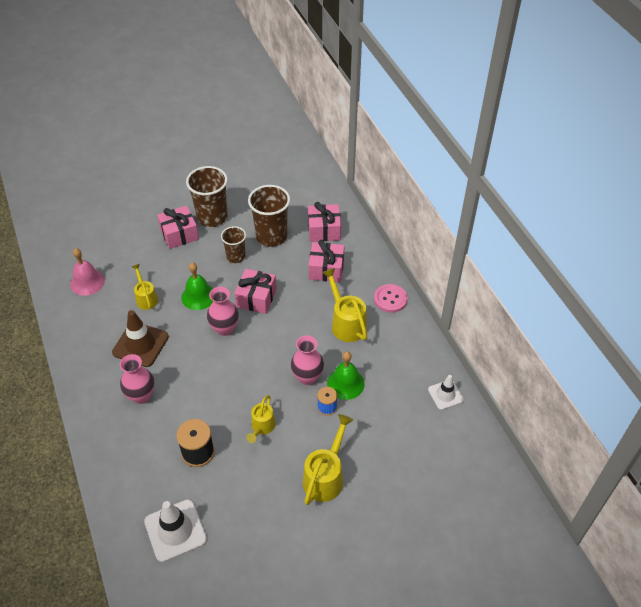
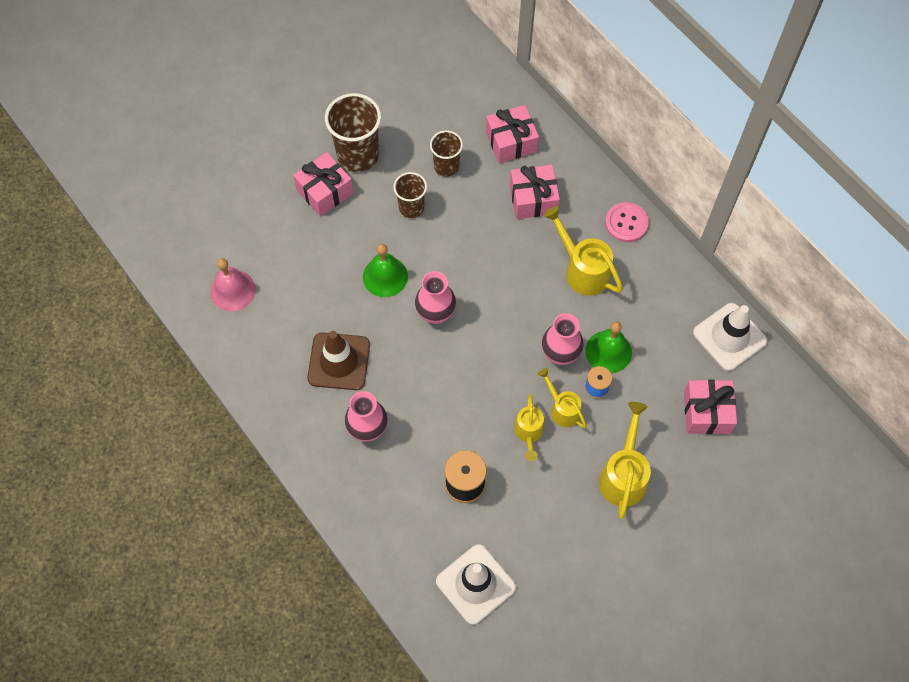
camera: 15 degrees left, 15 degrees up
(146, 298) = (319, 295): yellow watering can -> yellow watering can (562, 409)
(256, 298) = (459, 261): pink gift -> pink gift (707, 412)
(271, 236) = (446, 166): brown cup -> brown cup, size x0.60
(445, 395) = (729, 337): white traffic cone -> white traffic cone, size x1.63

